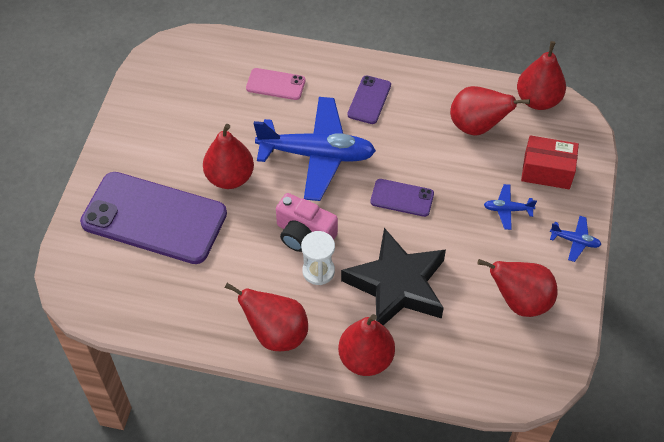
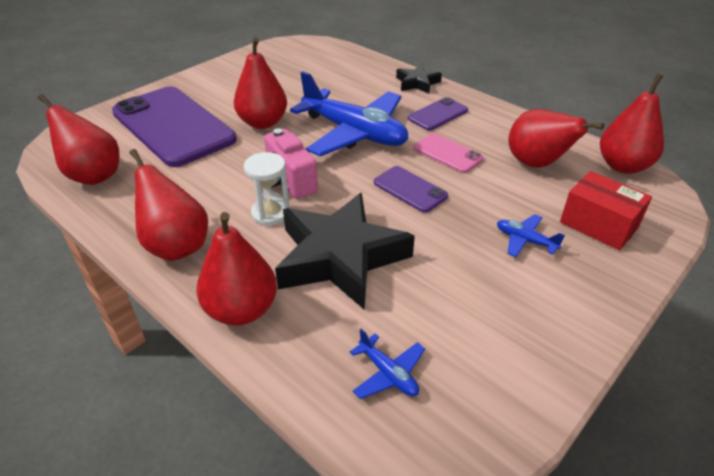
camera: 30 degrees right, 15 degrees down
(275, 84) = (362, 82): pink phone -> pink phone (447, 153)
(325, 64) = (417, 83): none -> black star
(520, 301) = (479, 335): red pear -> red pear (93, 175)
(575, 241) = (598, 303): blue plane -> blue plane (388, 373)

